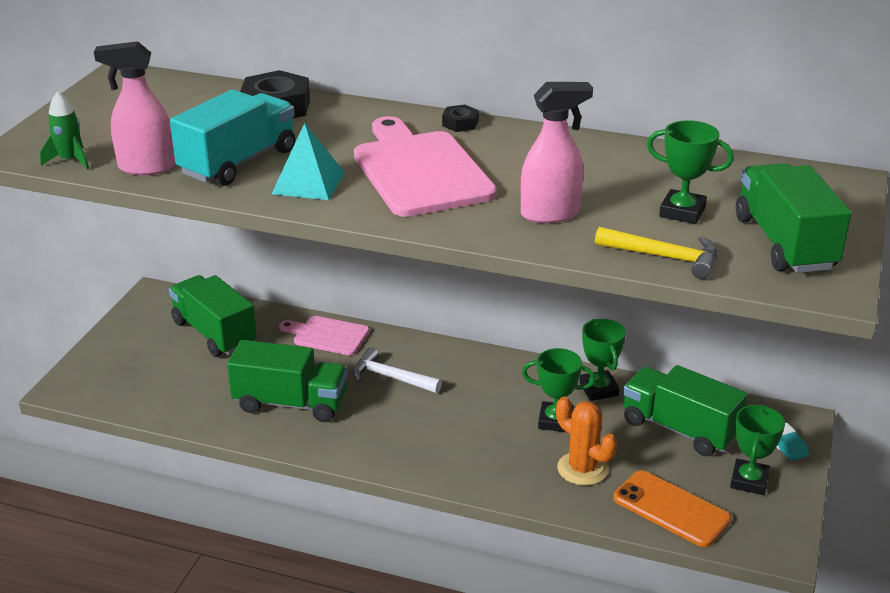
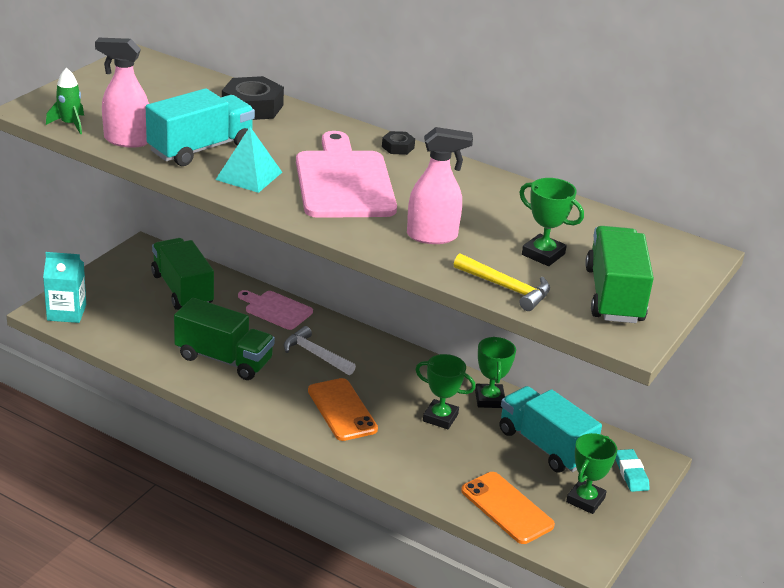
camera: 10 degrees right, 0 degrees up
(89, 385) = (66, 312): none -> turquoise carton
(445, 434) = (342, 410): none -> orange phone
(582, 469) = (446, 461): orange cactus -> none
(679, 429) = (545, 446): green truck -> turquoise truck

